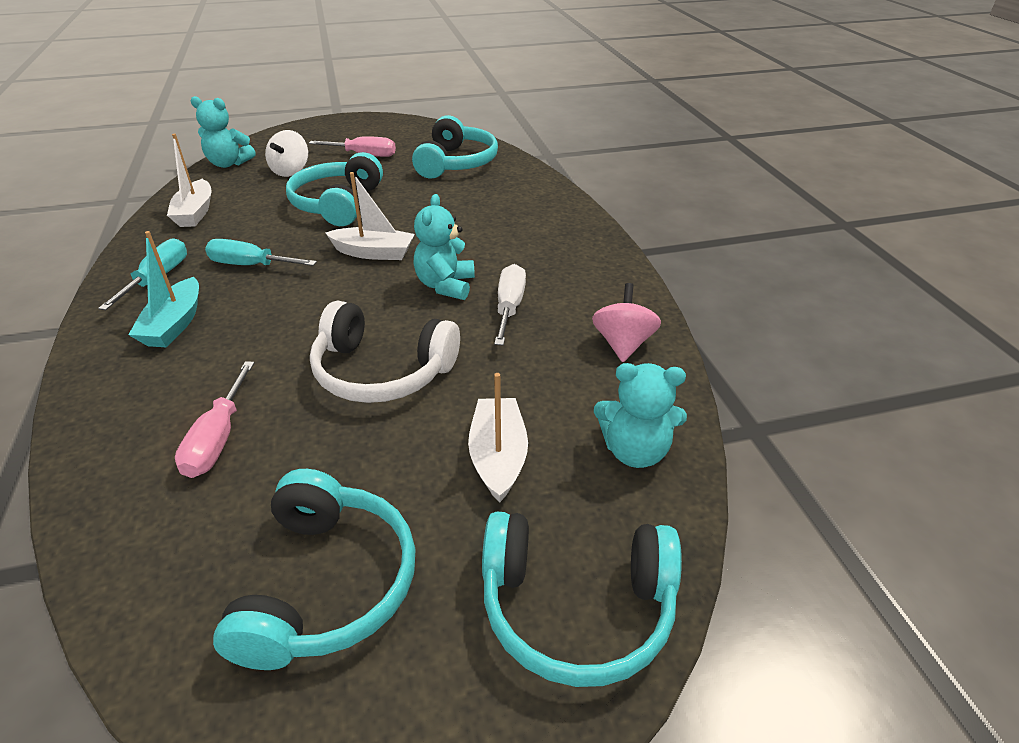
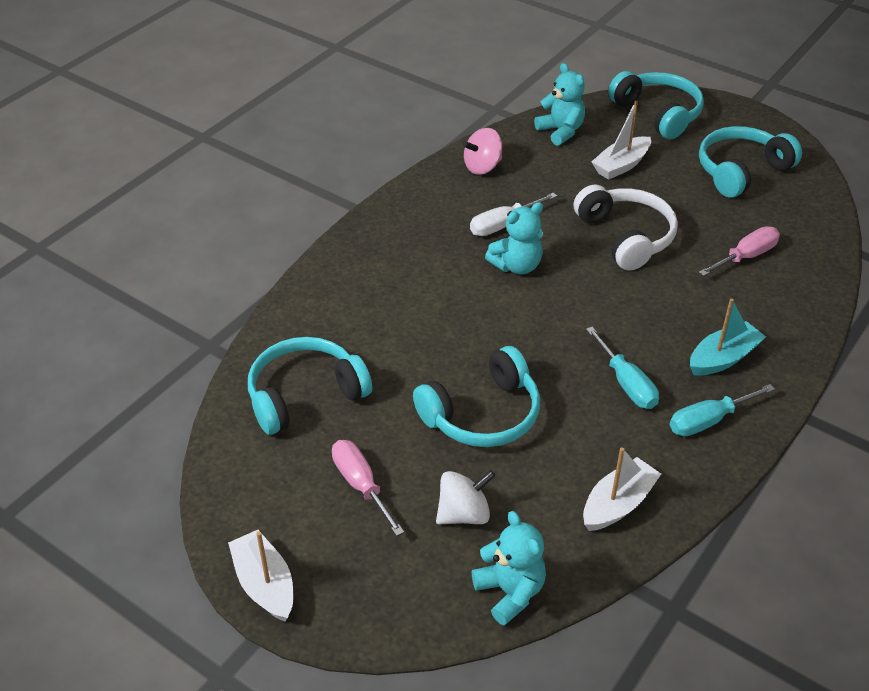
camera: 130 degrees left, 5 degrees up
(374, 253) = (525, 329): white boat -> white boat (265, 584)

